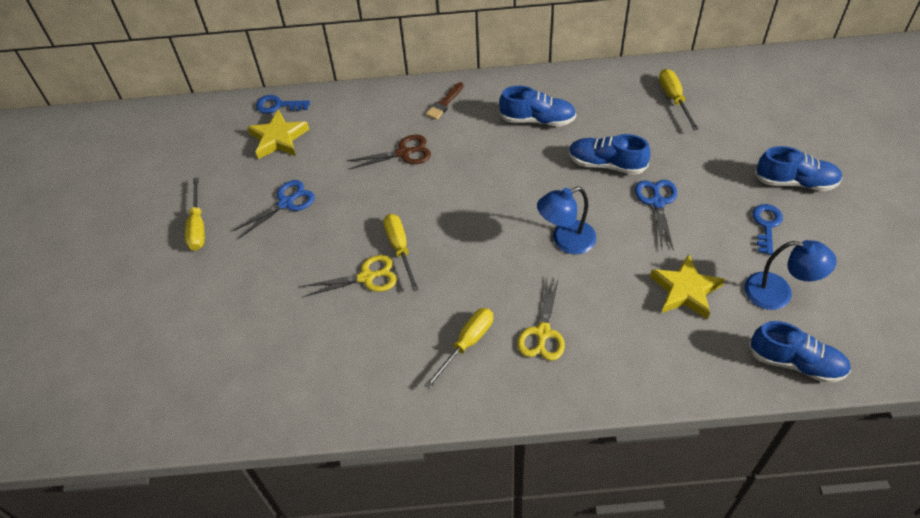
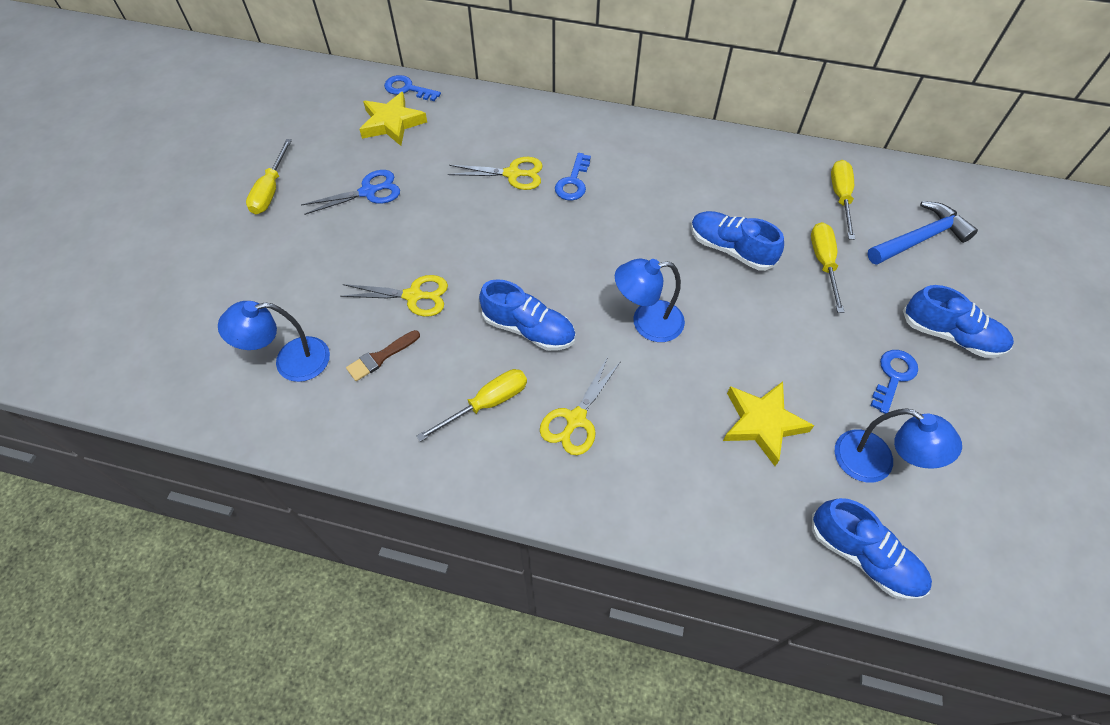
camera: 15 degrees right, 5 degrees up
(287, 362) = (291, 361): none -> blue lamp
(400, 248) = (462, 275): yellow screwdriver -> yellow screwdriver (823, 263)
(403, 153) = (512, 174): brown scissors -> yellow scissors
(444, 103) = (580, 133): brown brush -> brown brush (381, 357)
(457, 146) = (573, 182): none -> blue key
(537, 120) = (673, 178): blue shoe -> blue shoe (528, 329)
(657, 202) = (772, 310): blue scissors -> none
(745, 114) = (920, 238): none -> blue hammer

